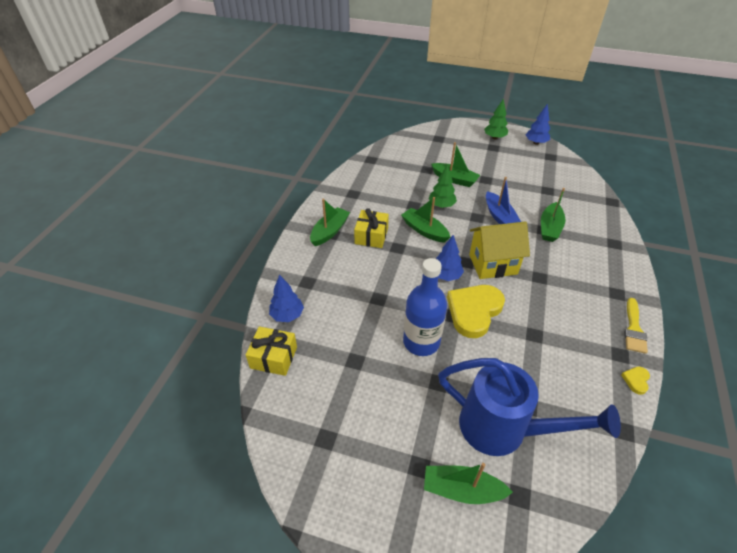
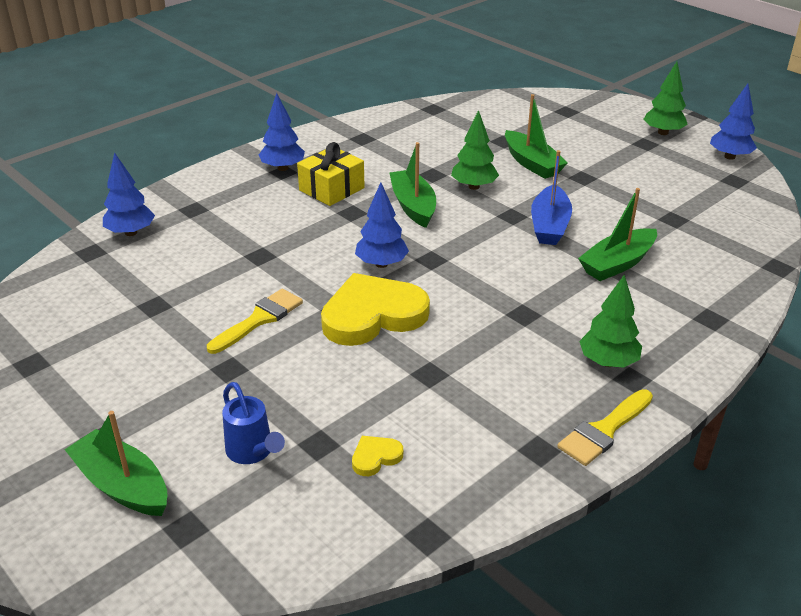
camera: 30 degrees right, 10 degrees down
(273, 357) = (68, 266): yellow gift -> none
(329, 231) = (283, 168): green boat -> blue tree
(421, 342) = (259, 319): blue bottle -> yellow brush
(493, 264) = (468, 275): yellow house -> none
(503, 429) = (252, 452): blue watering can -> blue watering can, size x0.43
(599, 288) = (608, 362): none -> green tree
(636, 380) = (525, 489): yellow heart -> yellow heart (375, 457)

